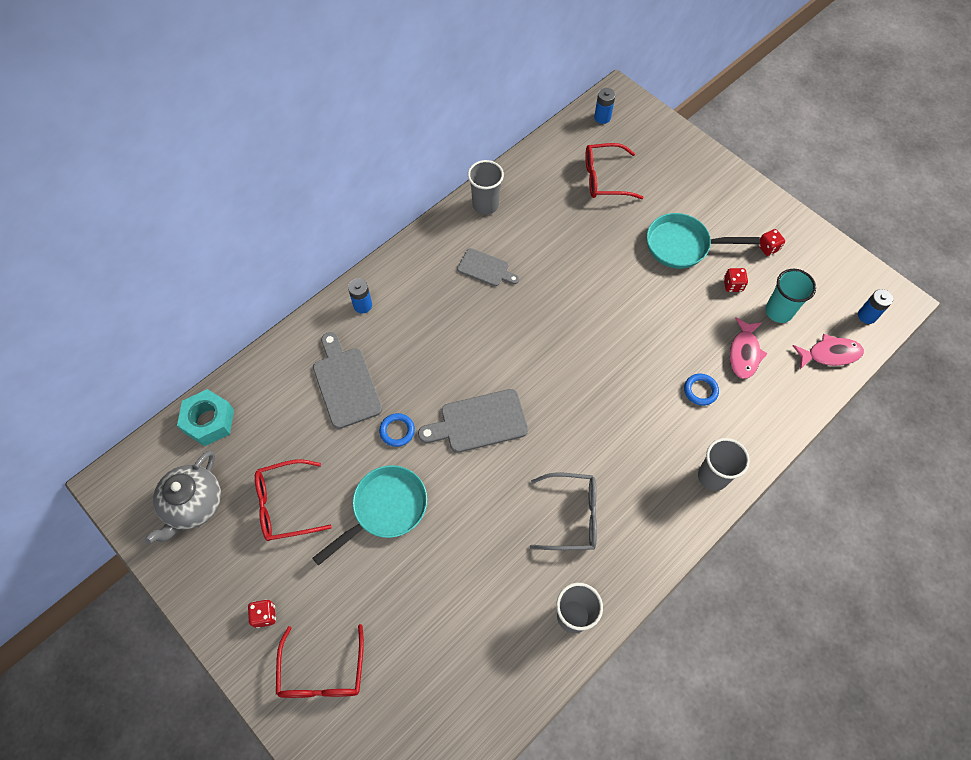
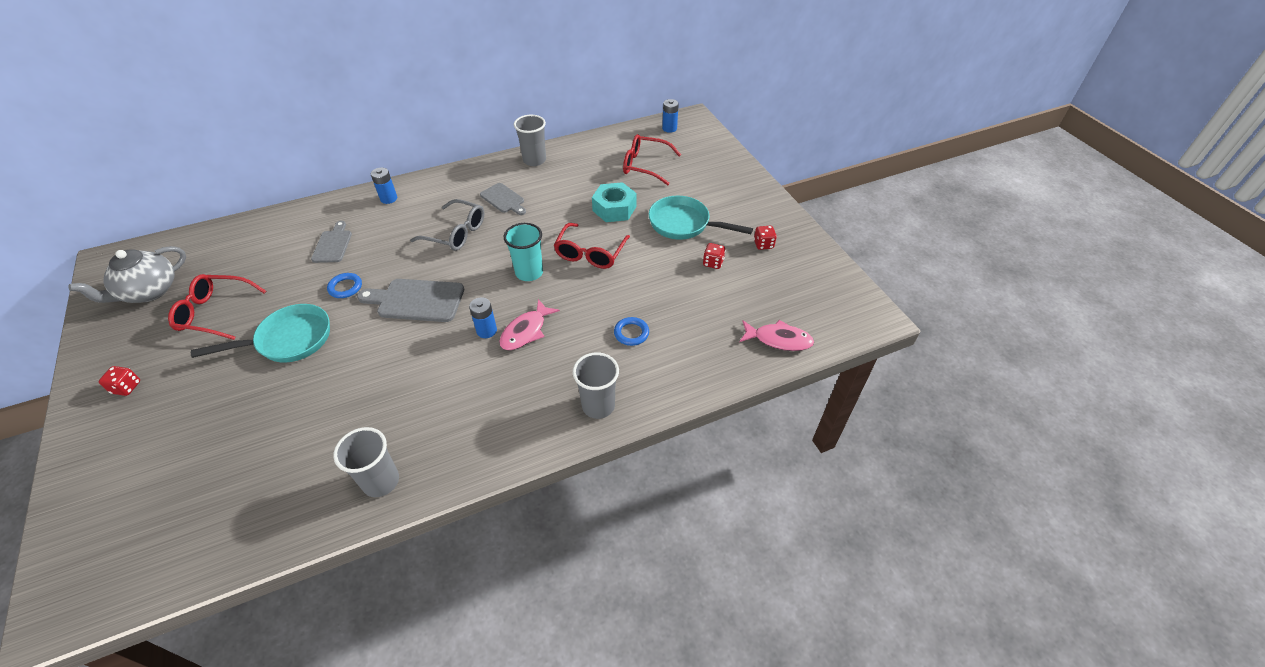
camera: 20 degrees right, 15 degrees down
(209, 421) = (212, 241): turquoise nut -> turquoise nut (614, 209)
(322, 671) = (130, 448): red glasses -> red glasses (590, 253)
(346, 383) = (333, 244): grey cutting board -> grey cutting board, size x0.63
(571, 516) = (442, 396): grey glasses -> grey glasses (455, 233)
(744, 353) = (692, 316): pink fish -> pink fish (526, 331)
(778, 311) = (746, 293): turquoise cup -> turquoise cup (529, 272)
(867, 316) = (834, 319): blue battery -> blue battery (486, 330)

